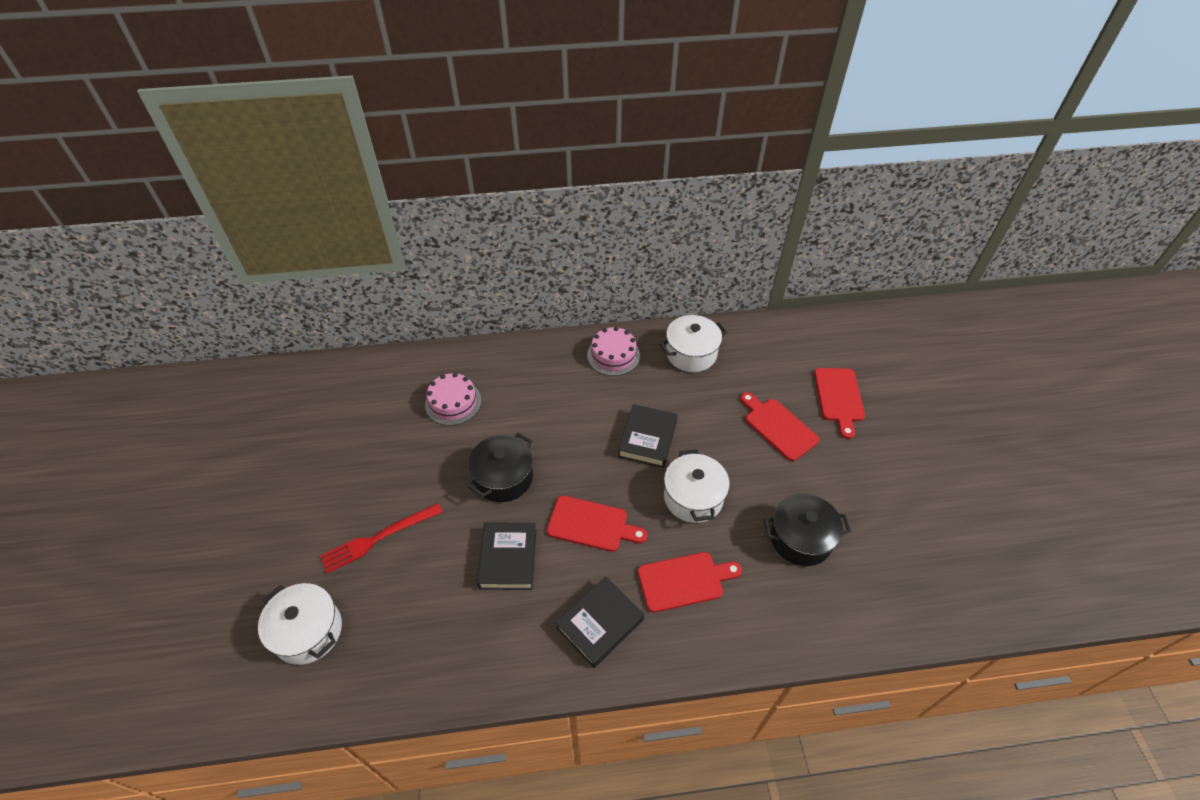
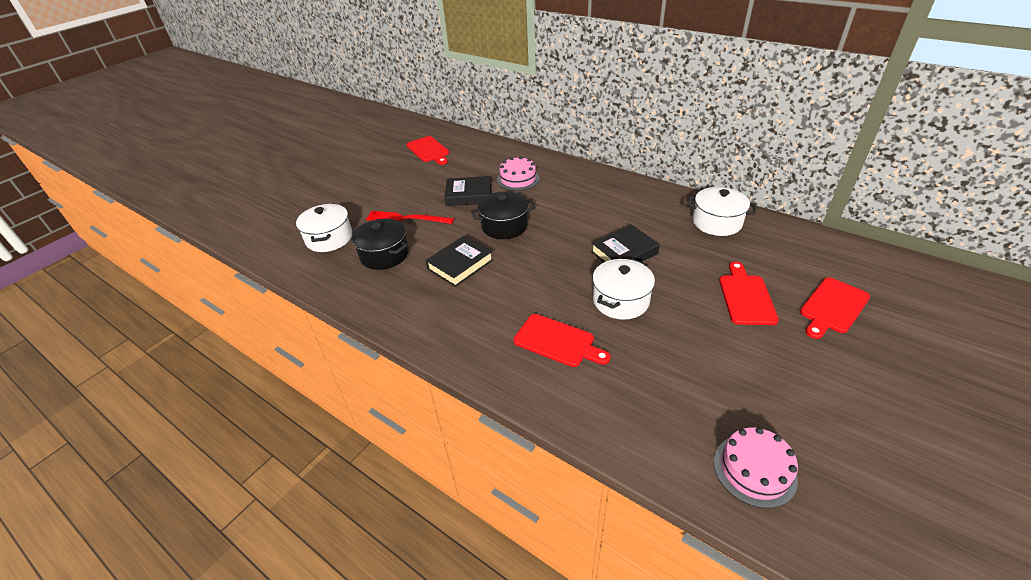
camera: 45 degrees right, 10 degrees down
(591, 524) = (530, 276): red cutting board -> red cutting board (429, 150)
(600, 624) = (474, 328): black book -> black book (469, 195)
(613, 355) = (652, 199): pink cake -> pink cake (754, 470)
(800, 538) = (684, 373): black pot -> black pot (384, 255)

